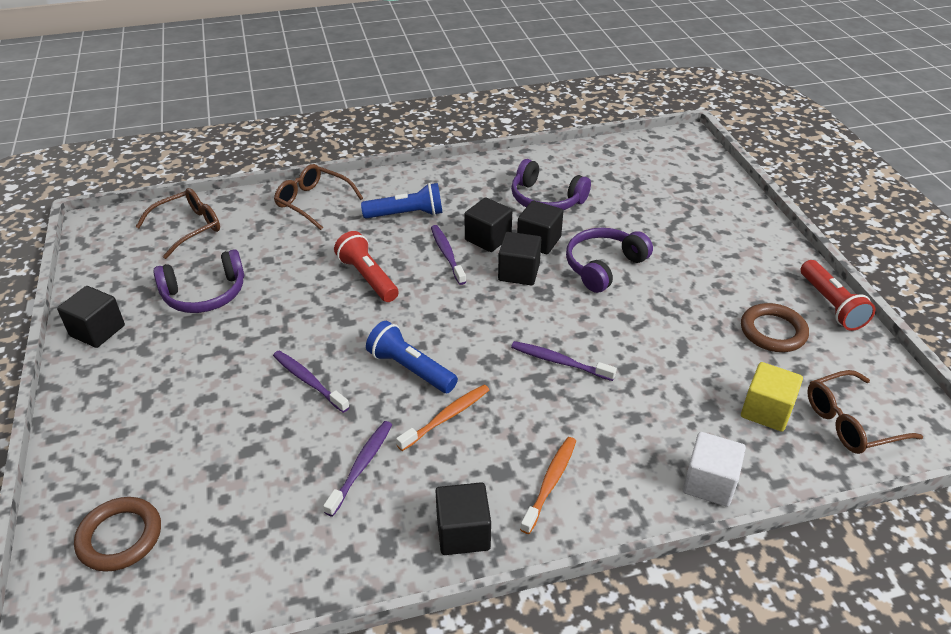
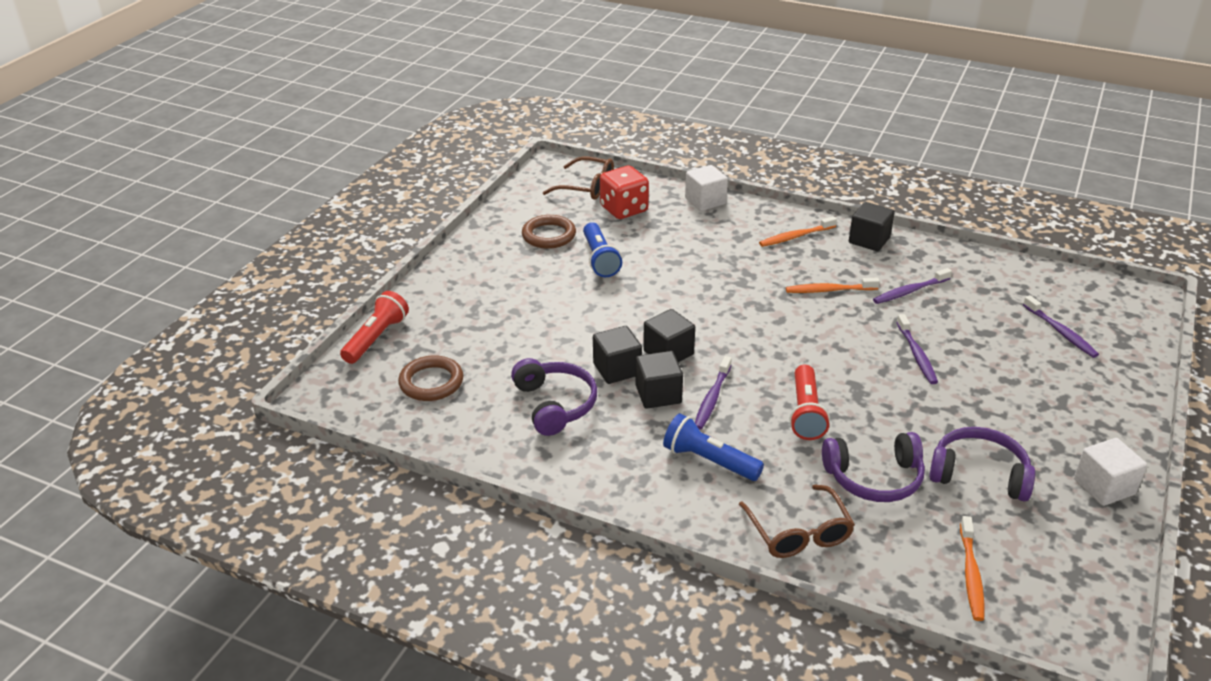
camera: 140 degrees left, 5 degrees down
(97, 331) = (1104, 487): black cube -> white cube
(120, 537) = (1096, 324): brown ring -> brown ring (431, 382)
(188, 228) = (971, 574): brown glasses -> orange toothbrush
(410, 369) = (829, 327): blue flashlight -> blue flashlight (600, 259)
(559, 362) = (715, 284): purple toothbrush -> purple toothbrush (1060, 332)
(603, 266) = (594, 324): purple headphones -> purple headphones (874, 478)
(766, 411) = (624, 209): yellow cube -> red dice
(831, 305) = (484, 230): red flashlight -> red flashlight (376, 338)

